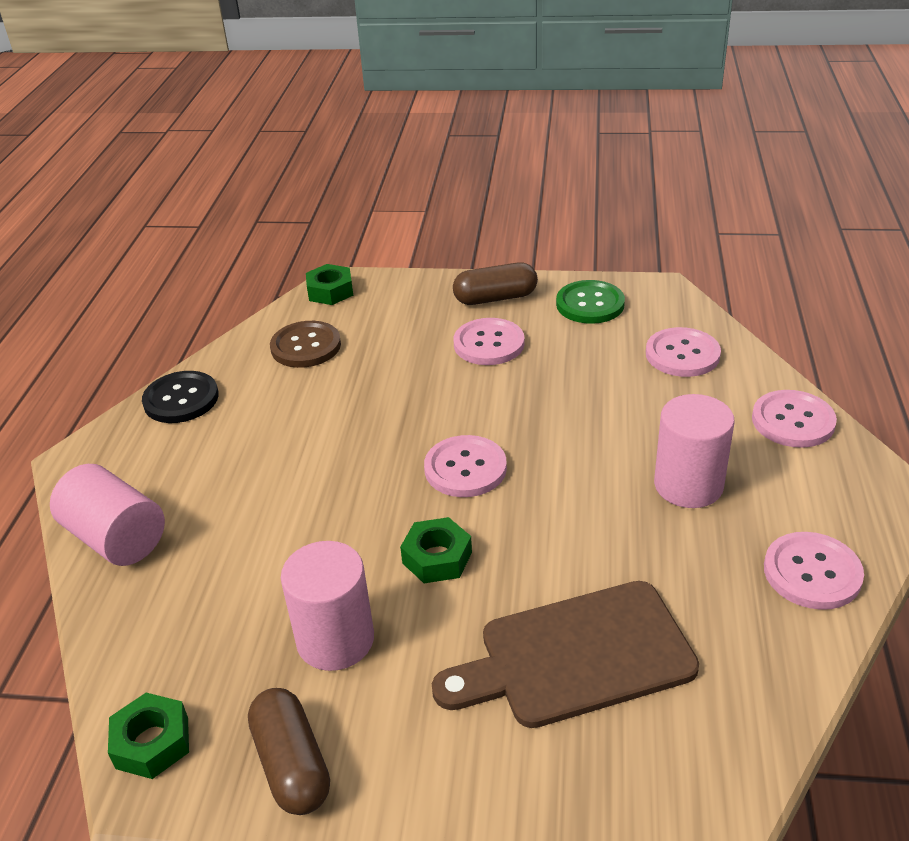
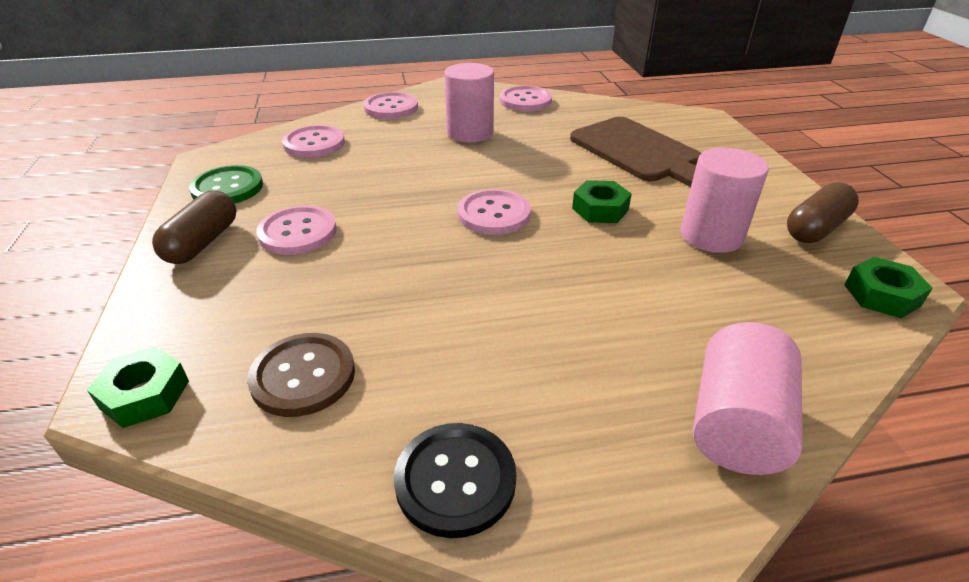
camera: 110 degrees left, 0 degrees up
(495, 298) = (202, 242): brown capsule -> brown capsule turned 45 degrees clockwise

